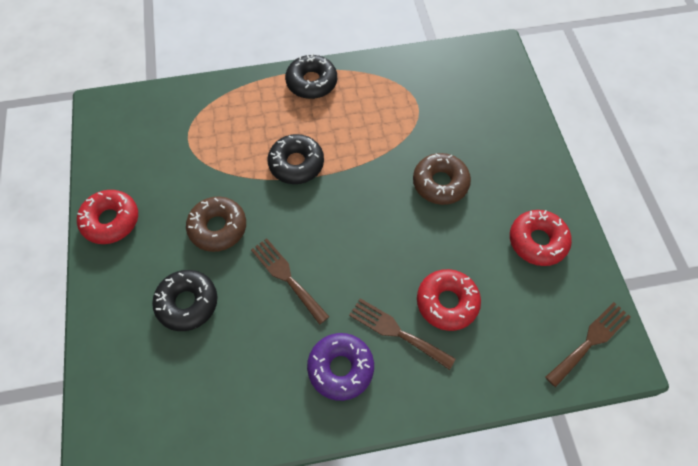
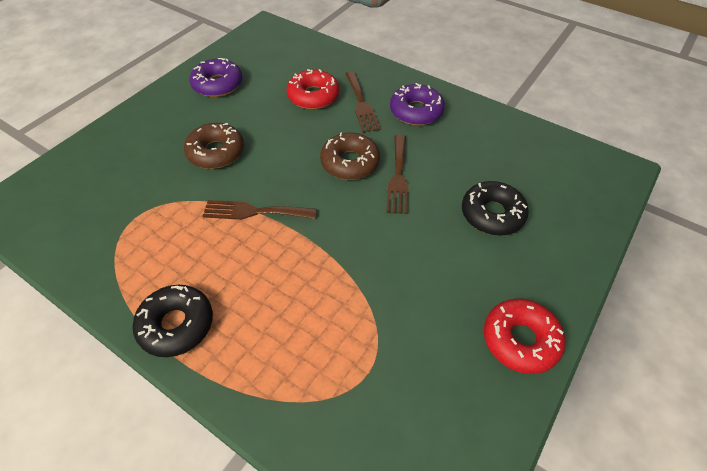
camera: 135 degrees left, 10 degrees down
(218, 228) = (419, 251): brown donut -> brown donut (350, 163)
(296, 164) = (295, 252): black donut -> none
(537, 241) = (218, 84): red donut -> purple donut
(590, 341) = (267, 39): brown fork -> brown fork (254, 211)

